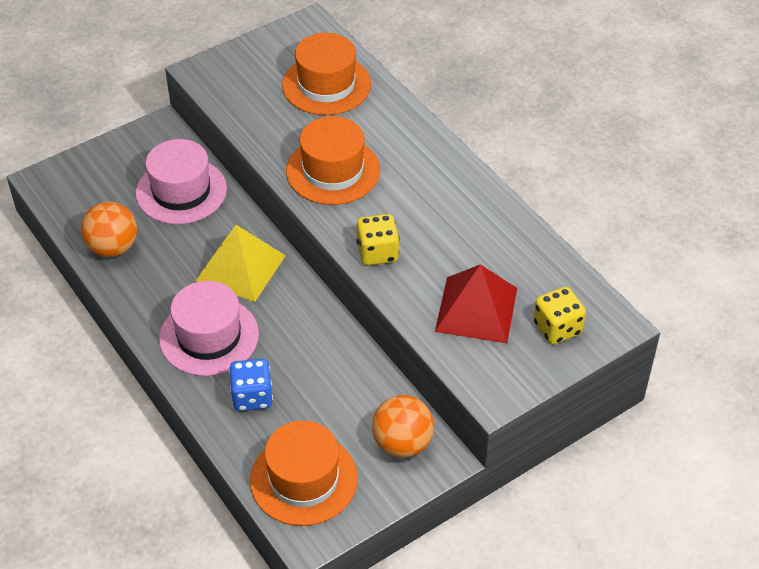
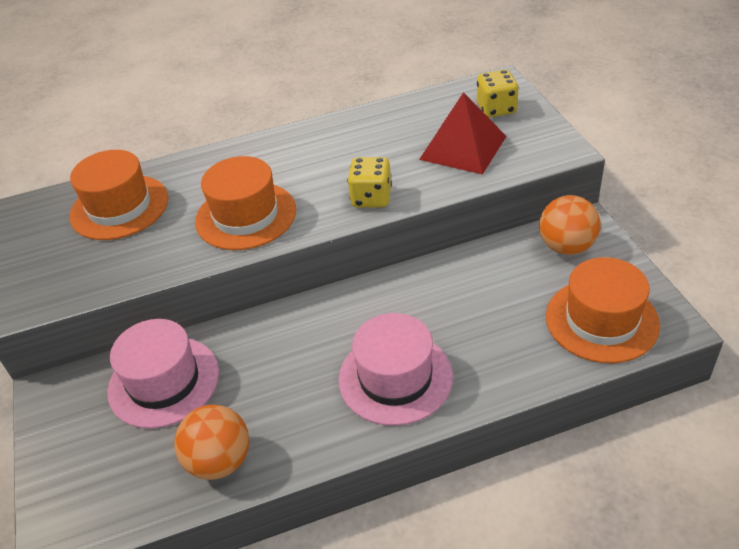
camera: 70 degrees left, 5 degrees down
(241, 267) = (306, 339): yellow pyramid -> none
(252, 396) = (489, 349): blue dice -> none

